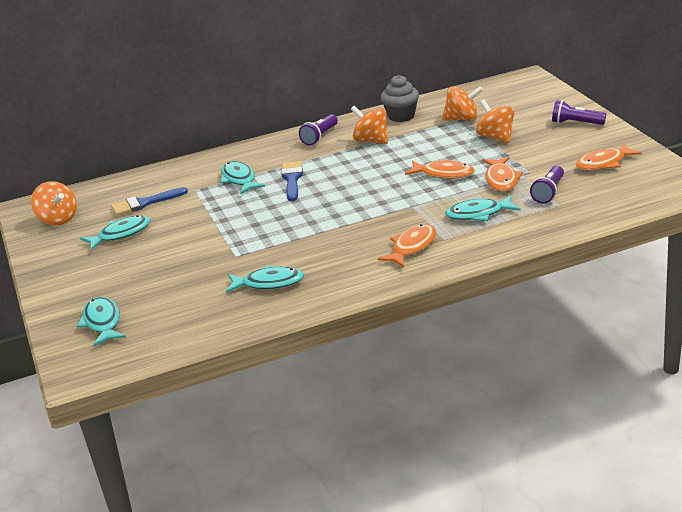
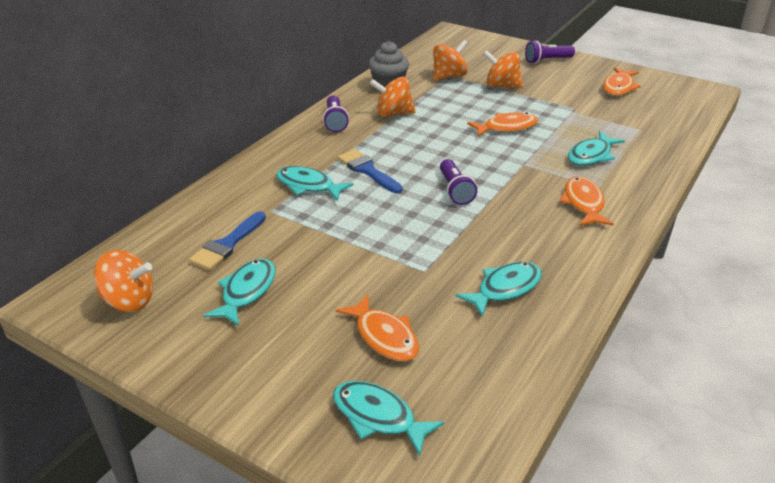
camera: 40 degrees left, 5 degrees up
(501, 180) = (562, 120): orange fish -> orange fish (384, 336)
(548, 192) = (616, 121): purple flashlight -> purple flashlight (455, 190)

